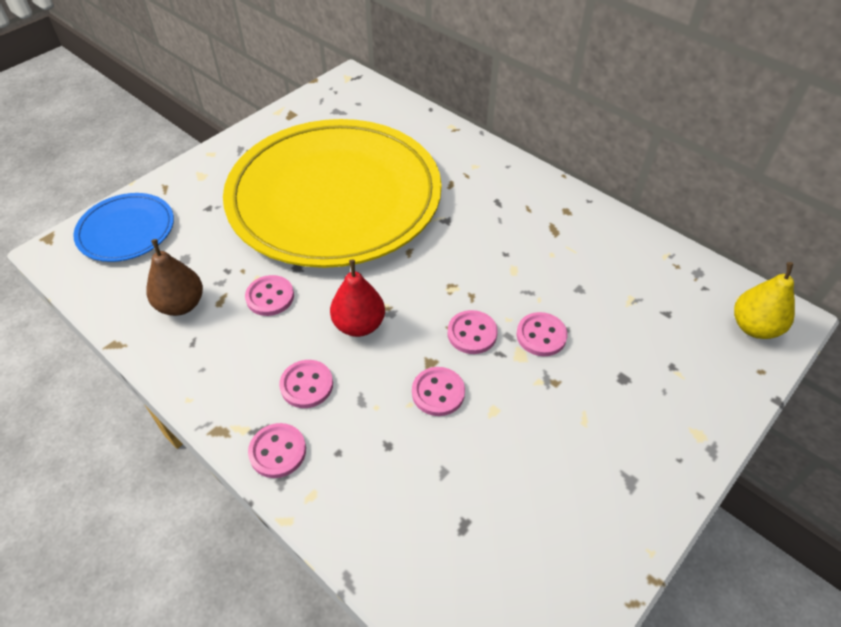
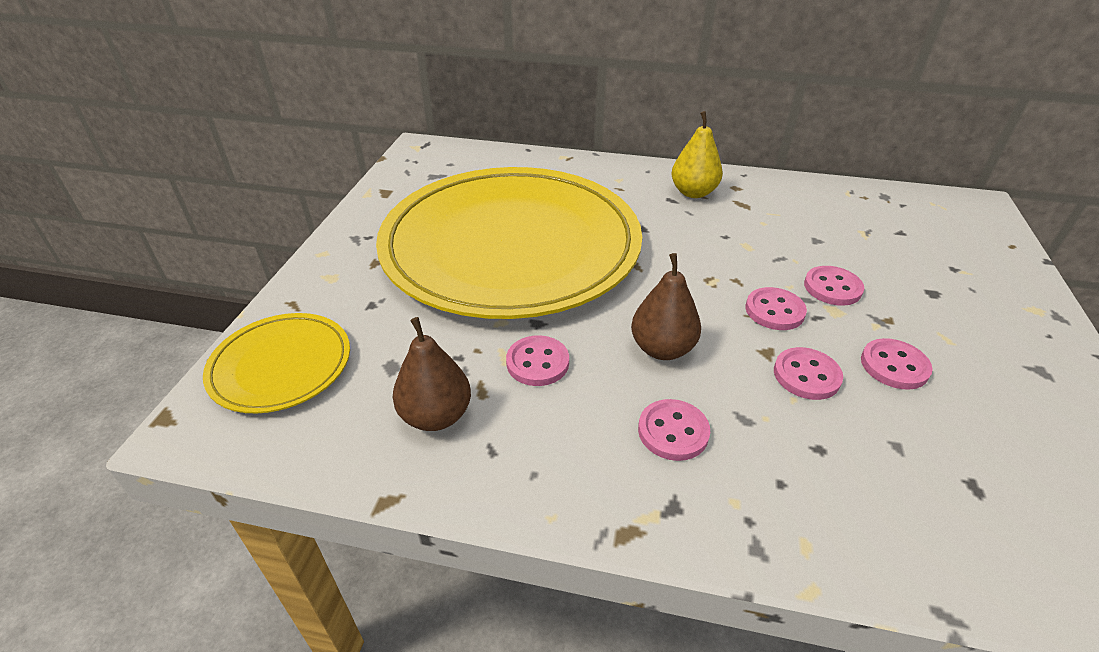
camera: 30 degrees left, 10 degrees down
(126, 230) = (281, 366): blue plate -> yellow plate
(277, 451) = (718, 518): pink button -> pink button (894, 366)
(359, 325) = (662, 349): red pear -> brown pear
(754, 327) = (968, 218): yellow pear -> yellow pear (693, 192)

